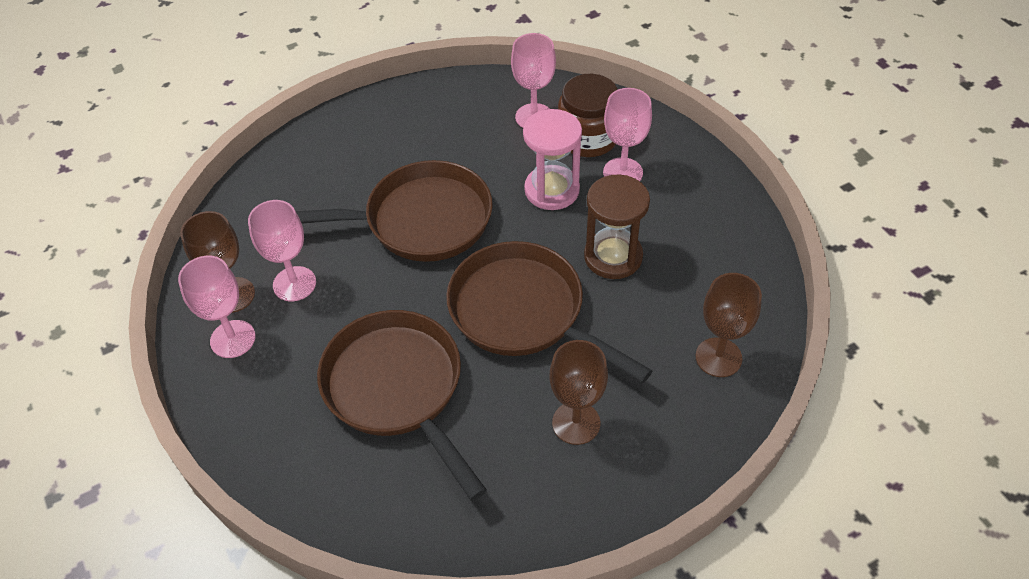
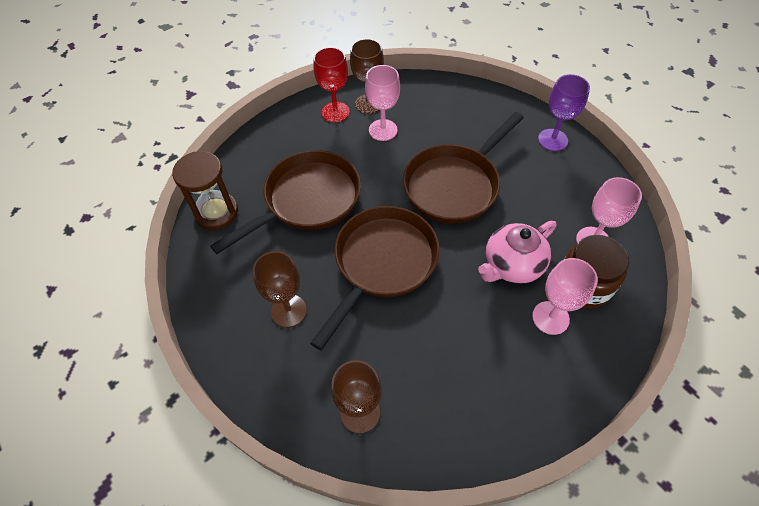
camera: 80 degrees right, 5 degrees up
(233, 339) = (335, 112): pink goblet -> red goblet
(378, 115) = (552, 140): none -> purple goblet
(420, 221) = (454, 185): brown pan -> brown pan turned 60 degrees clockwise
(552, 190) = (512, 265): pink hourglass -> pink teapot
(613, 257) = (451, 319): brown hourglass -> brown hourglass (216, 212)

